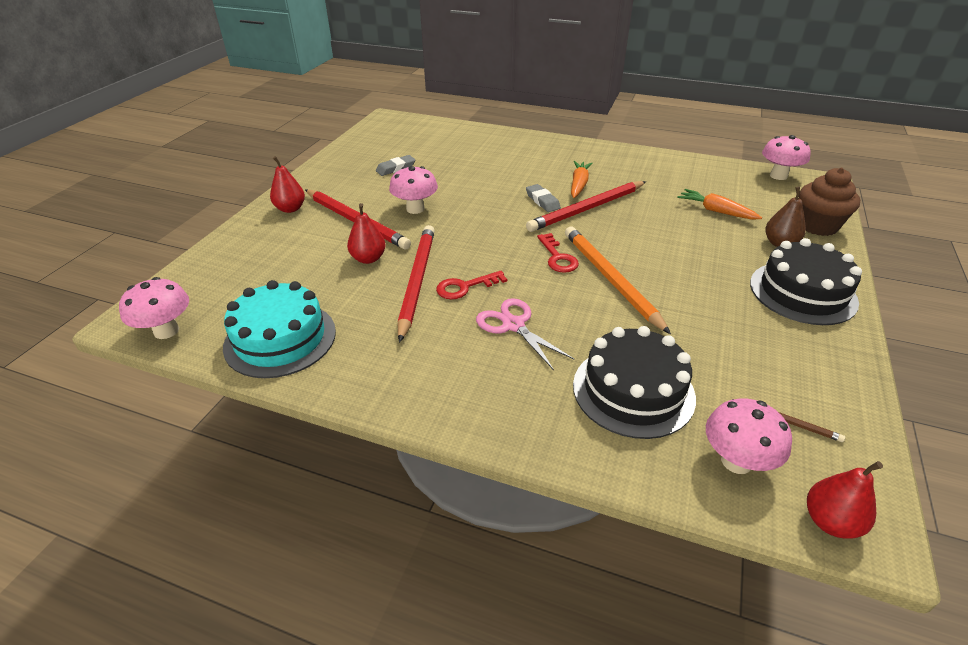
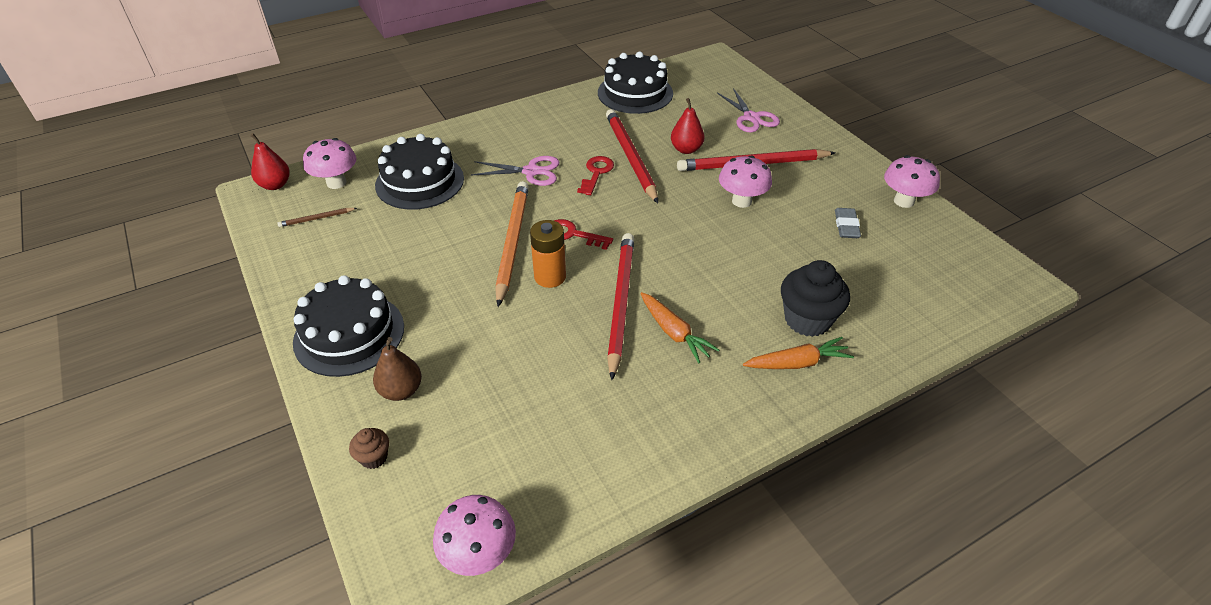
camera: 130 degrees right, 5 degrees up
(166, 331) = (690, 64): pink mushroom -> pink mushroom (903, 201)
(272, 248) = (751, 118): none -> pink scissors
(280, 339) = (635, 93): turquoise cake -> black cake
(290, 209) = (811, 142): red pear -> none
(417, 281) = (630, 157): red pencil -> red pencil turned 150 degrees counterclockwise
(504, 156) = (807, 320): none -> black cupcake
(542, 201) = (670, 283): grey eraser -> none
(610, 279) = (512, 242): orange pencil -> orange pencil turned 105 degrees counterclockwise
(612, 244) = (550, 277): none -> orange battery
(716, 211) = (500, 398): orange carrot -> orange carrot (797, 363)
(817, 226) = (374, 457): brown cupcake -> brown cupcake, size x0.50

